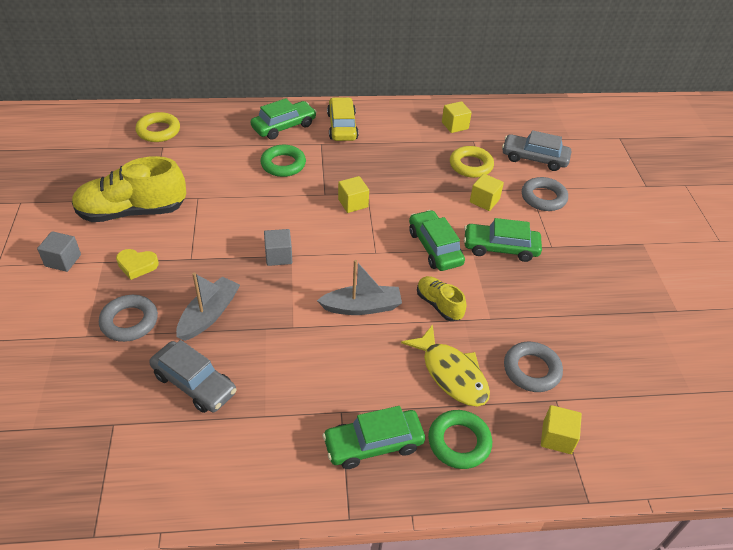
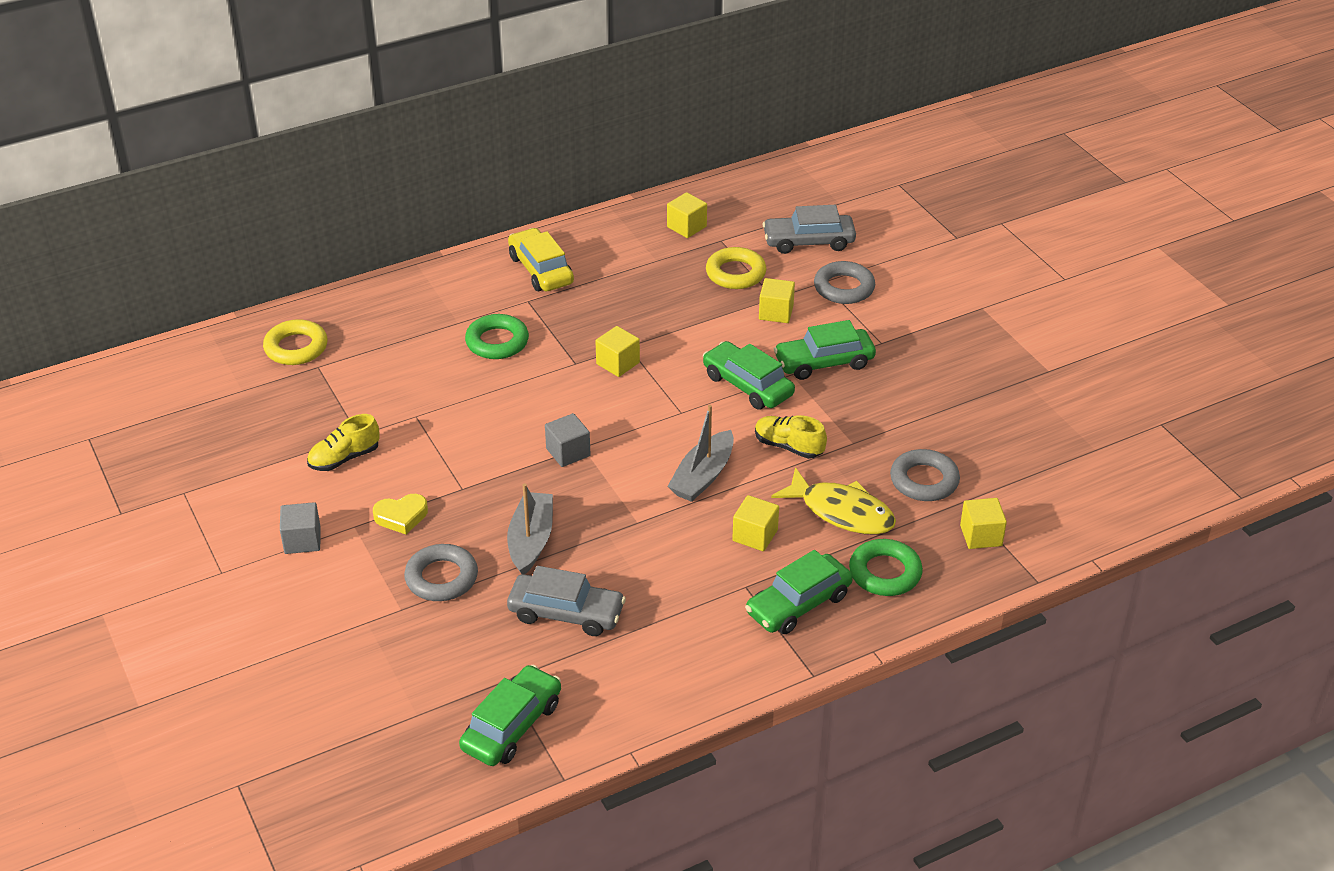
camera: 20 degrees left, 5 degrees down
(132, 212) = (344, 458): yellow shoe -> yellow shoe, size x0.51
(284, 126) = (463, 292): green car -> green car (512, 726)
(362, 307) = (703, 476): grey boat -> grey boat turned 150 degrees clockwise
(373, 370) = (755, 535): none -> yellow cube

